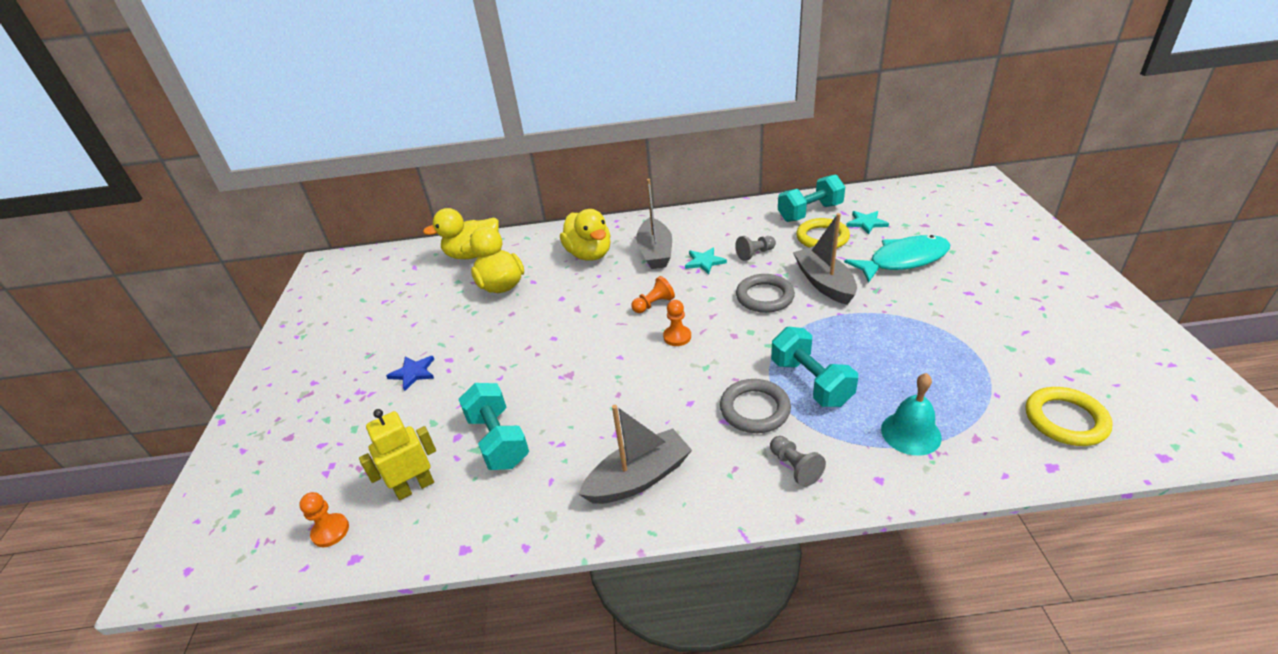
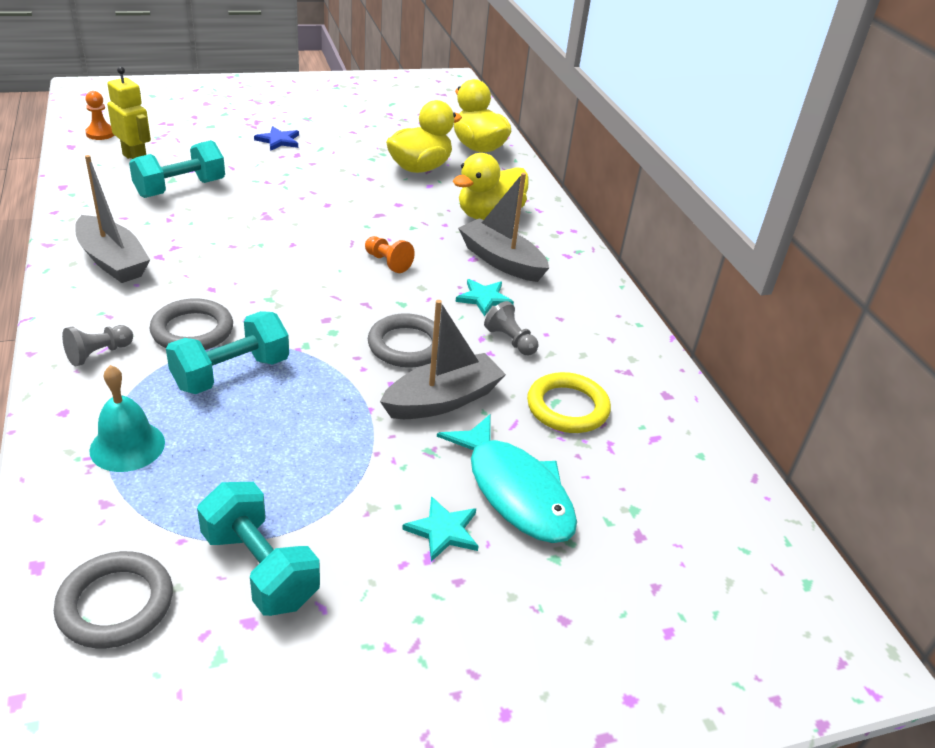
camera: 70 degrees right, 0 degrees up
(655, 252) = (501, 261): grey boat -> grey boat turned 60 degrees clockwise
(677, 337) = (324, 279): orange pawn -> none
(810, 213) = (642, 400): turquoise dumbbell -> turquoise dumbbell (260, 568)
(866, 223) = (626, 461): turquoise star -> turquoise star (443, 530)
(1065, 420) = (116, 604): yellow ring -> grey ring

